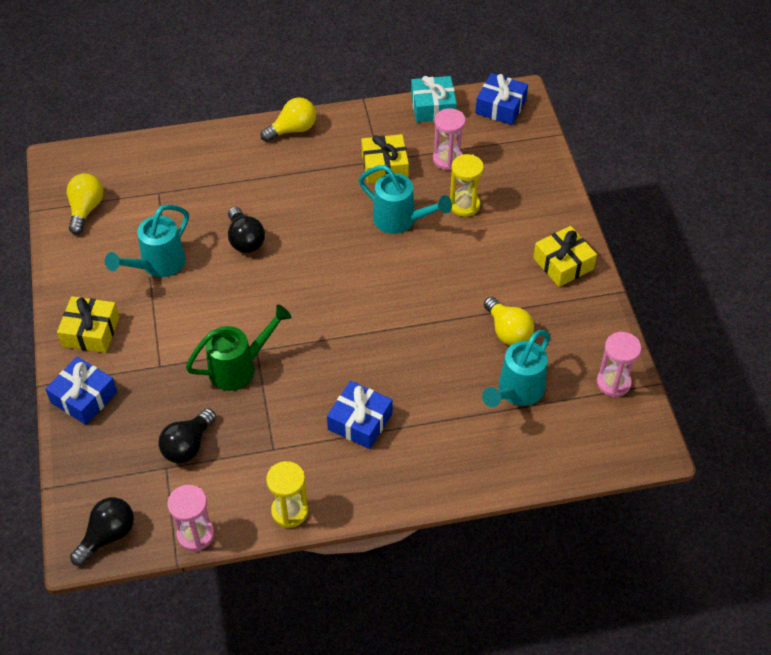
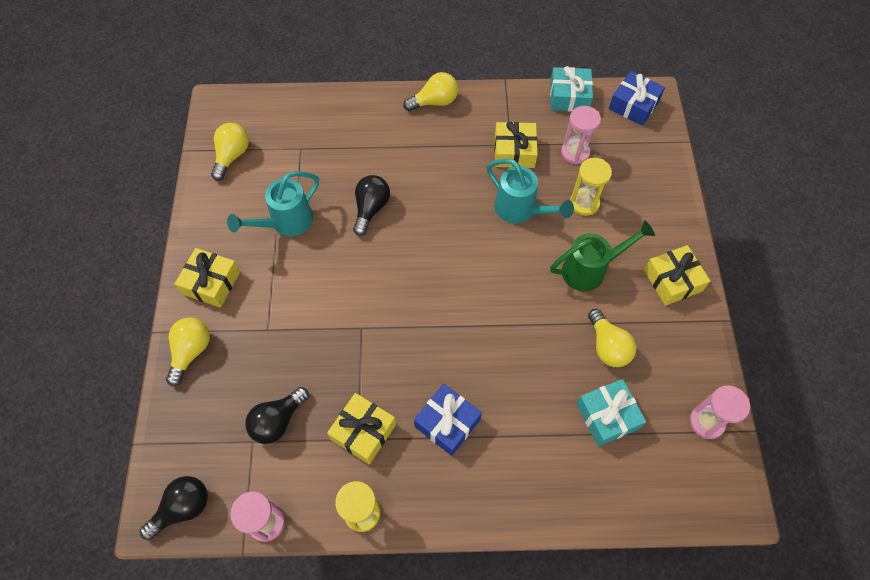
camera: 10 degrees right, 10 degrees up
(84, 397) = (191, 352): blue gift -> yellow light bulb
(239, 367) = (341, 344): green watering can -> green watering can (590, 270)
(245, 240) = (371, 209): black light bulb -> black light bulb turned 150 degrees counterclockwise
(277, 442) = (363, 432): none -> yellow gift
(517, 392) = (607, 416): turquoise watering can -> turquoise gift

